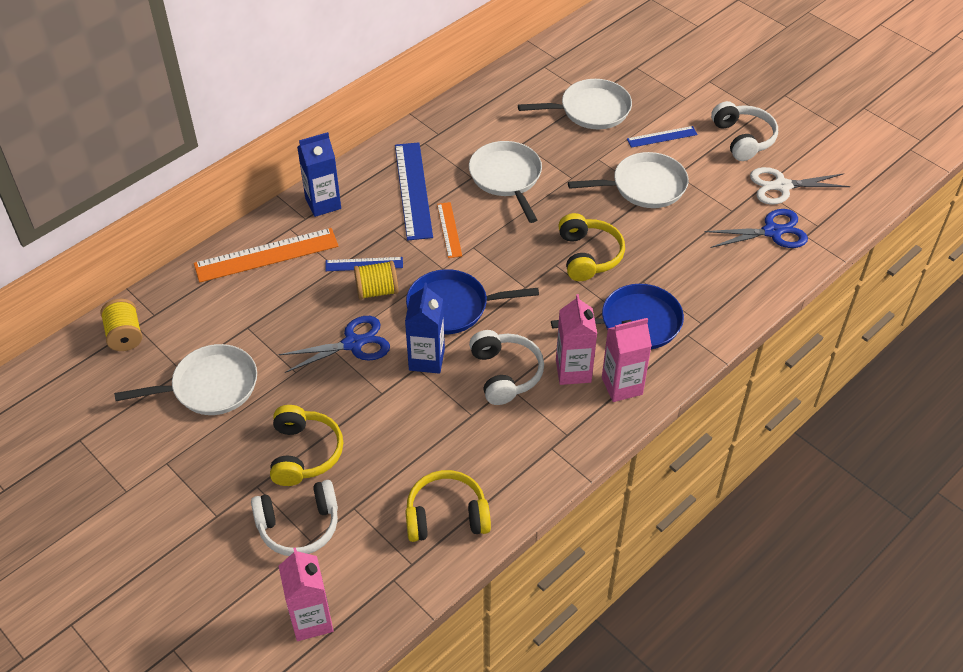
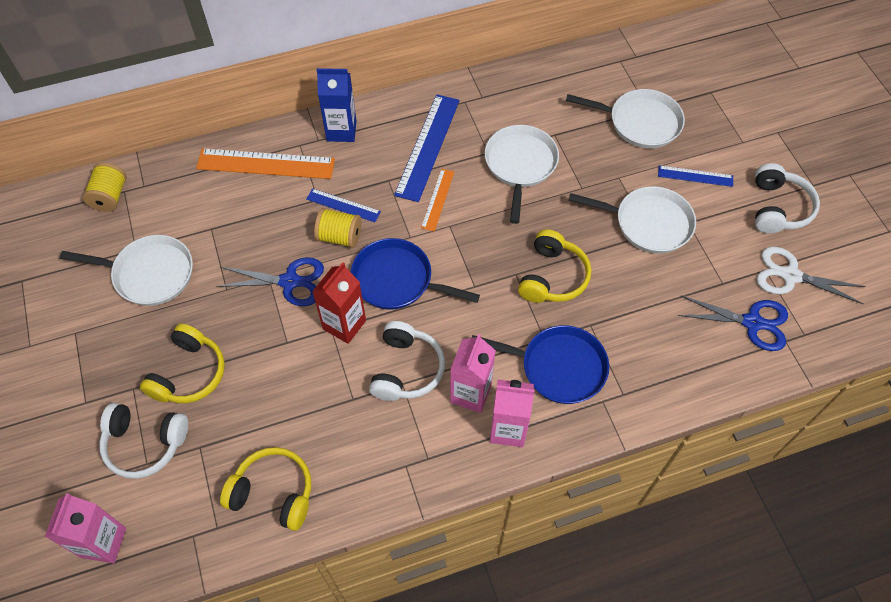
camera: 25 degrees right, 10 degrees up
(426, 359) = (344, 324): blue carton -> red carton

